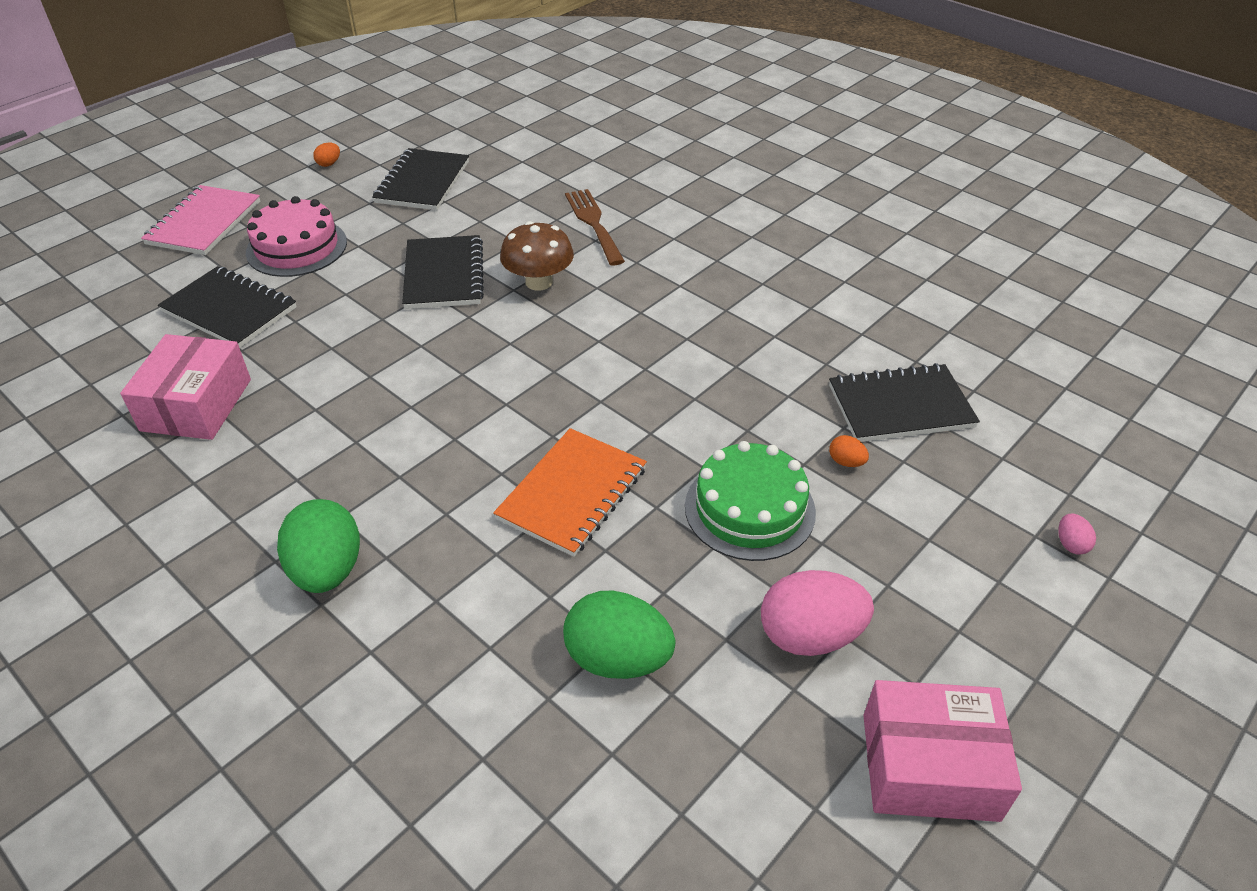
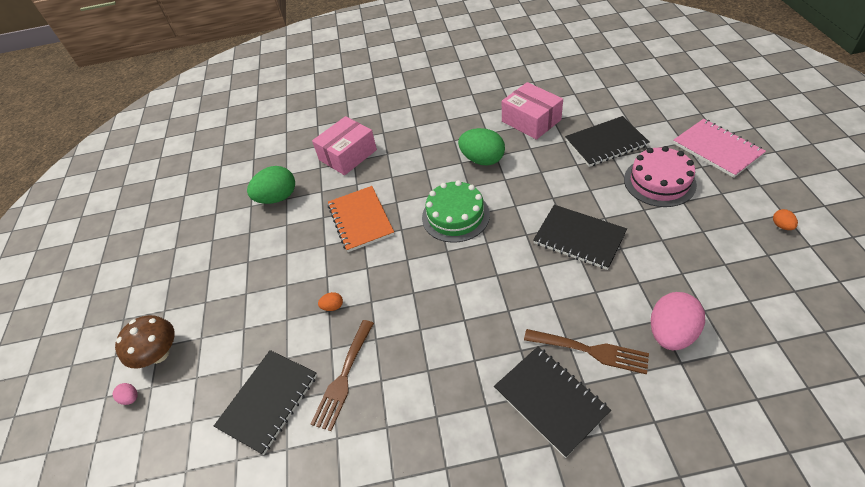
camera: 135 degrees right, 5 degrees up
(327, 570) = (396, 137): green egg -> green egg (482, 160)
(422, 182) = (720, 270): black notebook -> black notebook (550, 400)
(539, 282) = (536, 282): brown mushroom -> brown mushroom (159, 354)
(749, 509) = (288, 278): green cake -> green cake (455, 216)
(805, 364) = (343, 378): none -> brown fork
(809, 636) = (220, 258): pink egg -> pink egg (670, 333)
(846, 462) = (268, 339): orange egg -> orange egg (333, 306)
(929, 766) = (149, 259): pink box -> pink box (348, 155)

